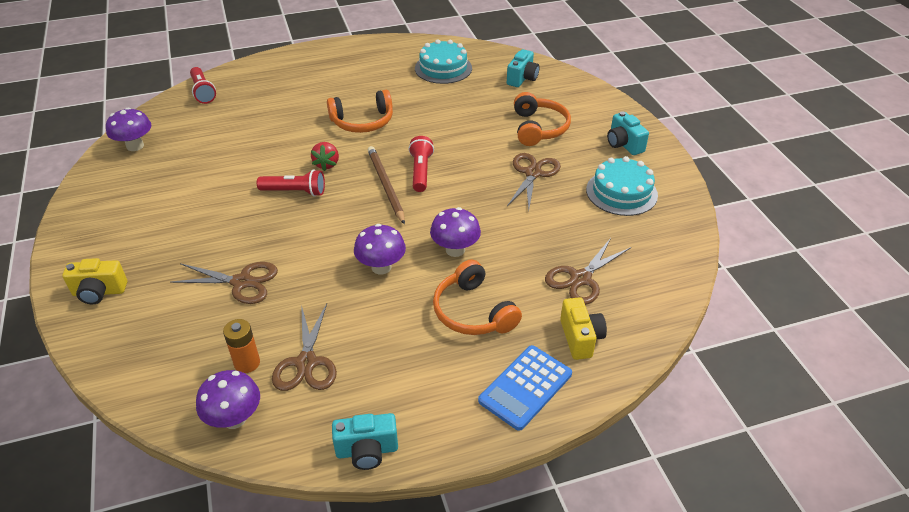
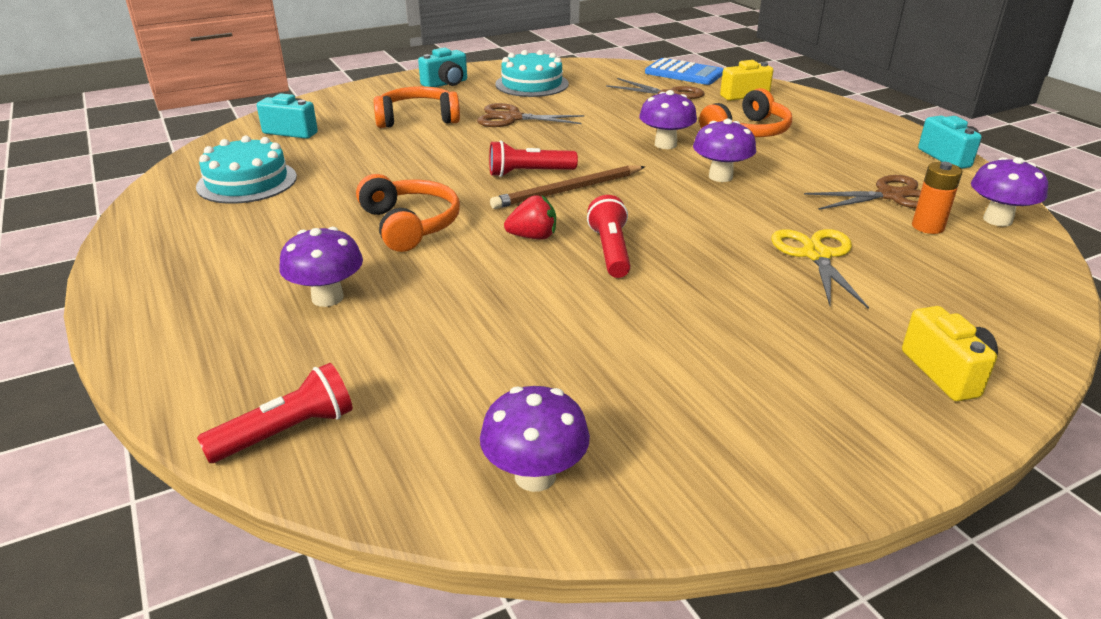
camera: 100 degrees left, 10 degrees down
(242, 282) = (816, 255): brown scissors -> yellow scissors
(296, 98) = (327, 298): none -> purple mushroom
(525, 387) = (814, 109): blue calculator -> blue calculator (684, 73)

